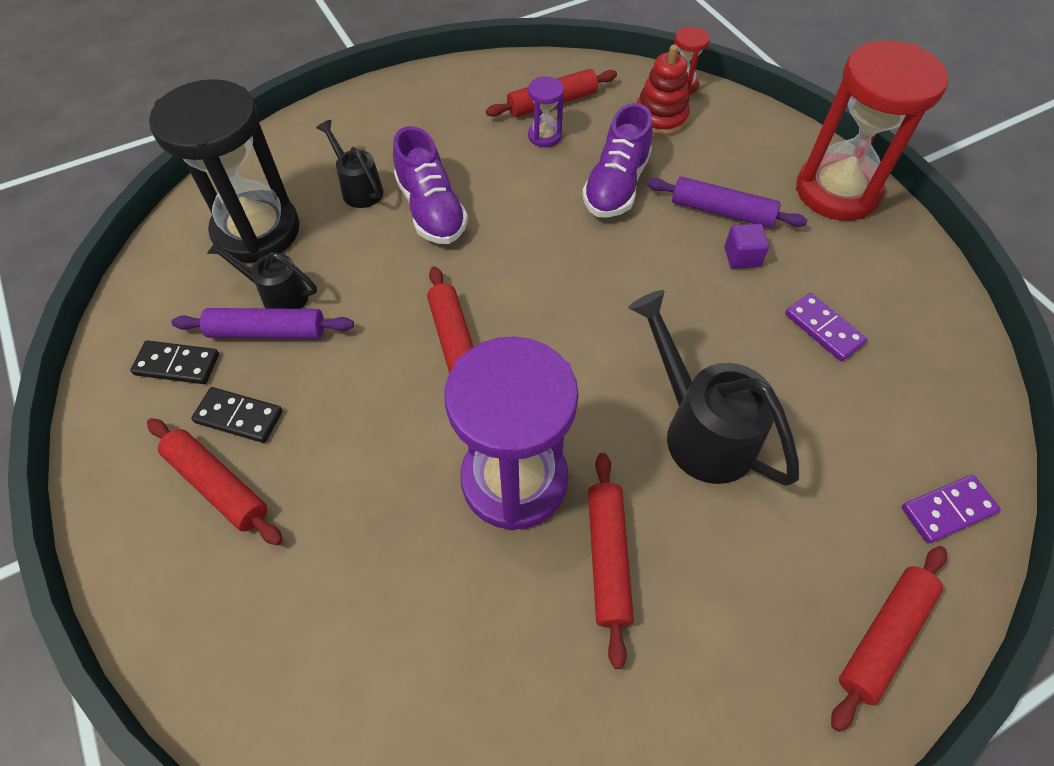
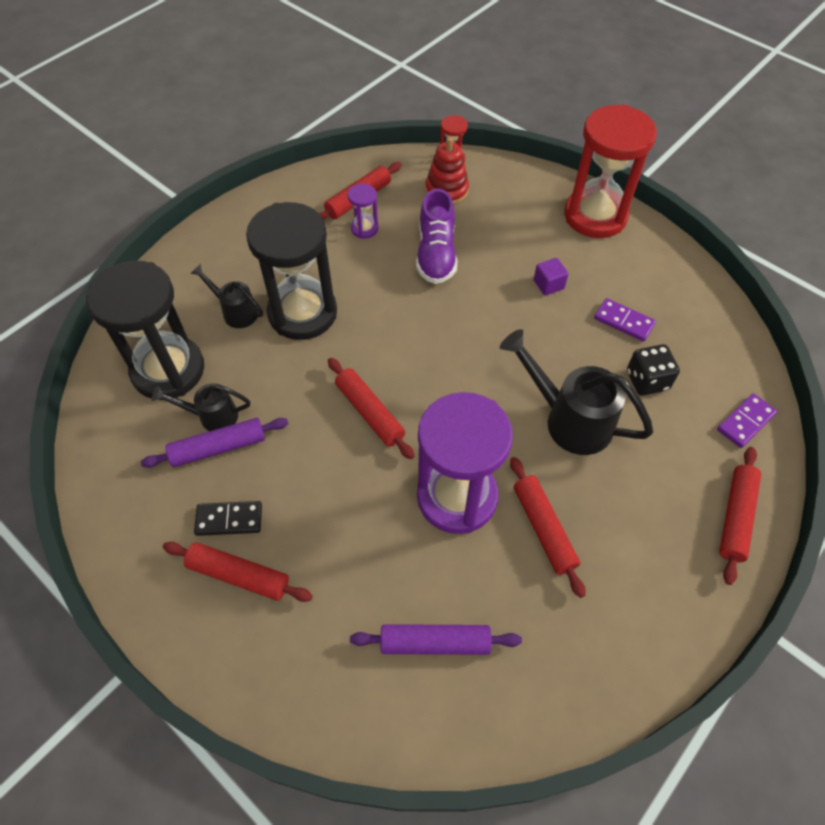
camera: 20 degrees left, 0 degrees up
(177, 365) = (158, 496): black domino -> none
(431, 210) = (302, 313): purple shoe -> black hourglass
(722, 211) = (521, 253): purple rolling pin -> purple rolling pin (435, 643)
(826, 412) = (647, 380): none -> black dice

